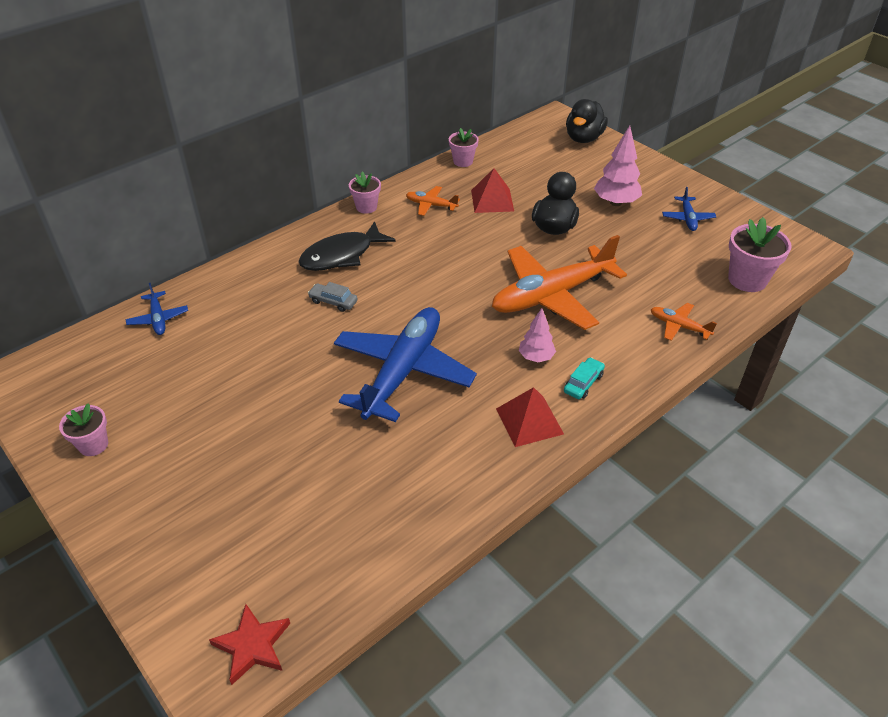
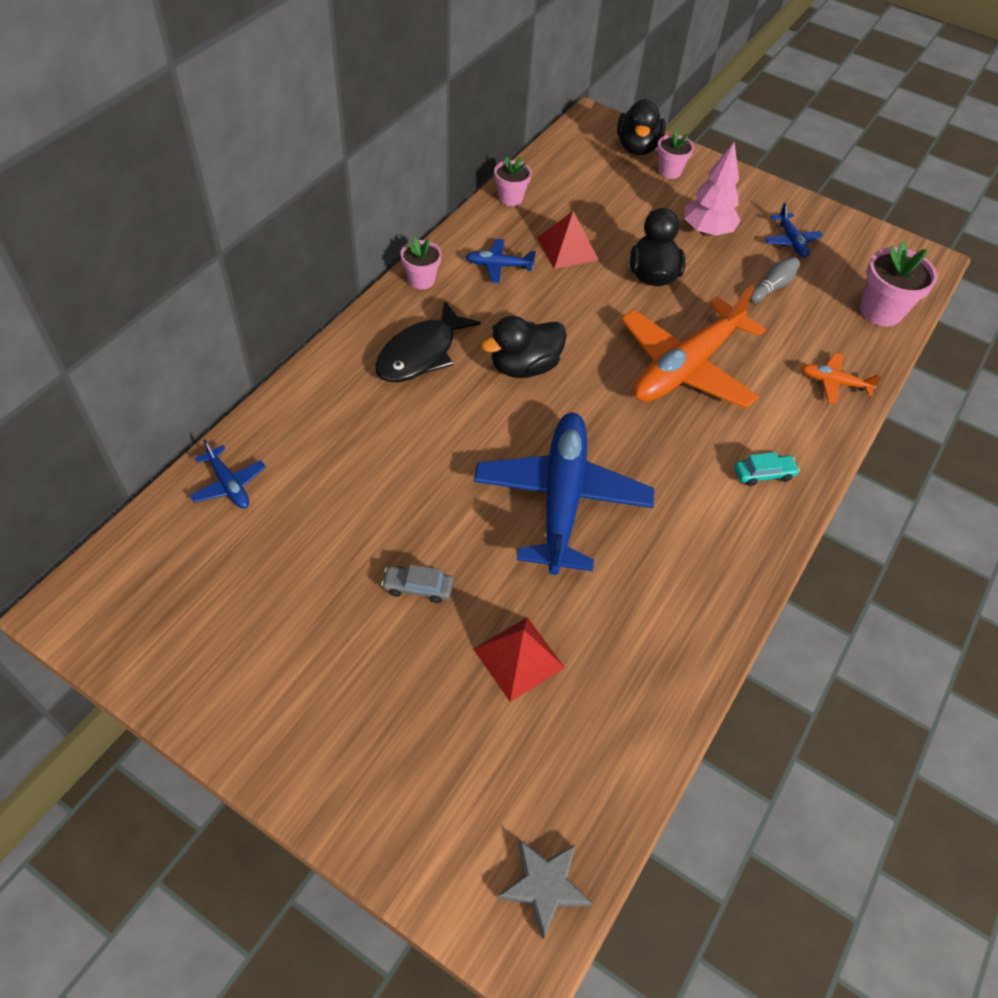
camera: 20 degrees left, 10 degrees up
(93, 445) = (230, 678): pink flower pot -> pink flower pot (669, 171)
(252, 645) = (544, 886): red star -> grey star
(333, 301) = (439, 420): grey car -> grey car (418, 587)
(418, 275) = (524, 366): none -> black duck
(431, 205) = (498, 266): orange plane -> blue plane
(529, 421) = (726, 533): red pyramid -> red pyramid (519, 658)
(536, 357) = (701, 451): pink tree -> none
(583, 383) = (763, 474): turquoise car -> turquoise car turned 60 degrees clockwise
(655, 249) = (772, 287): none -> grey bowling pin

